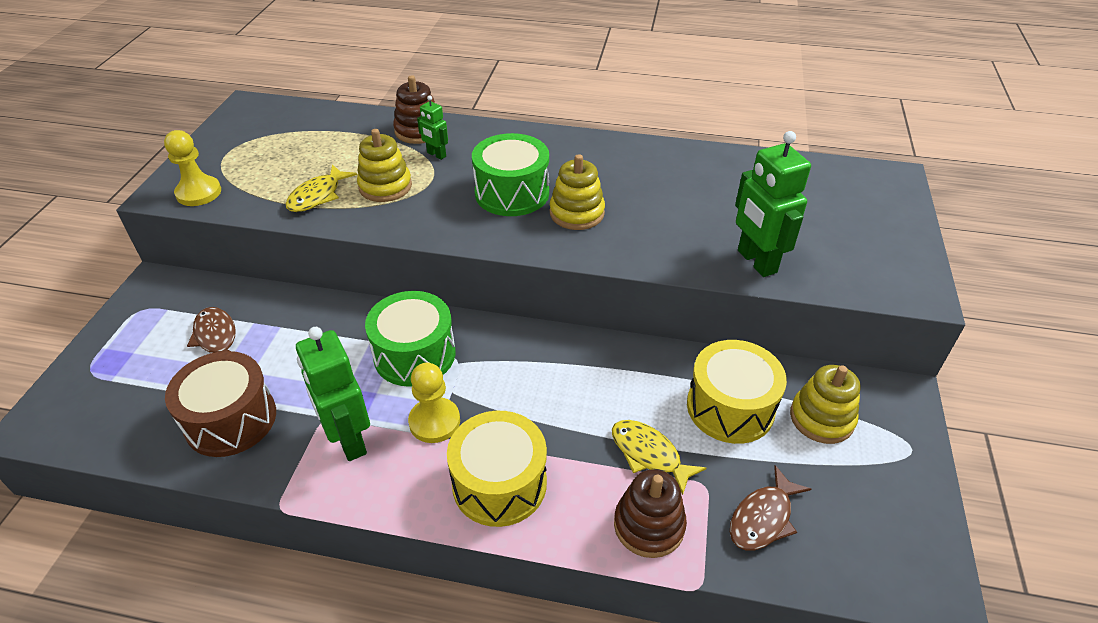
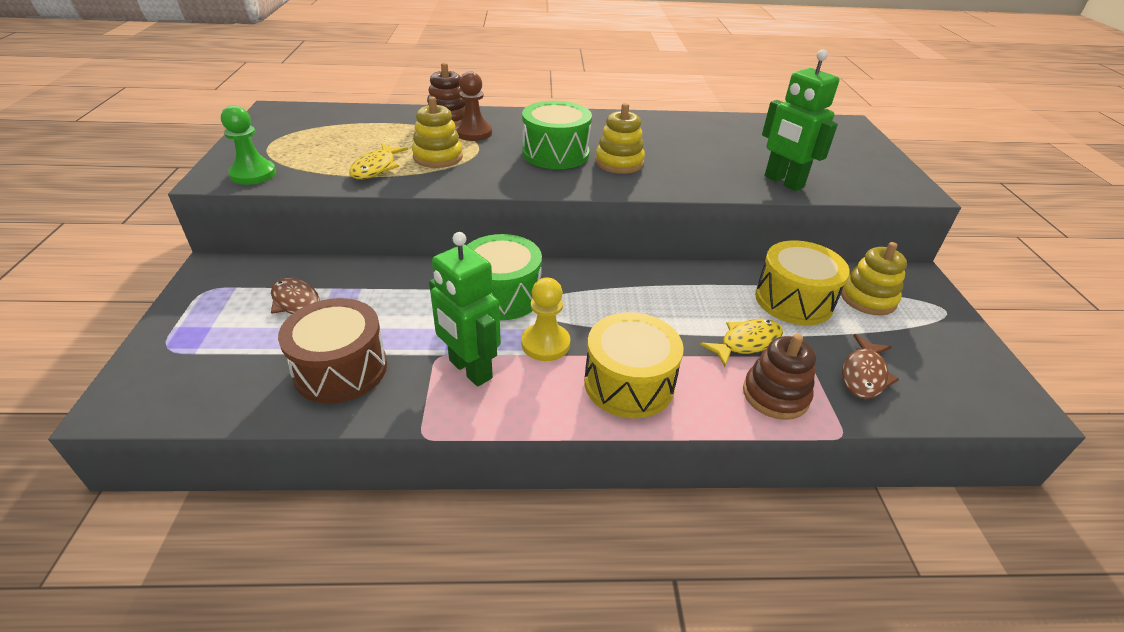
camera: 15 degrees left, 5 degrees down
(199, 193) = (253, 174): yellow pawn -> green pawn
(436, 155) = (473, 133): green robot -> brown pawn
(649, 454) = (746, 342): yellow fish -> yellow fish turned 120 degrees clockwise

